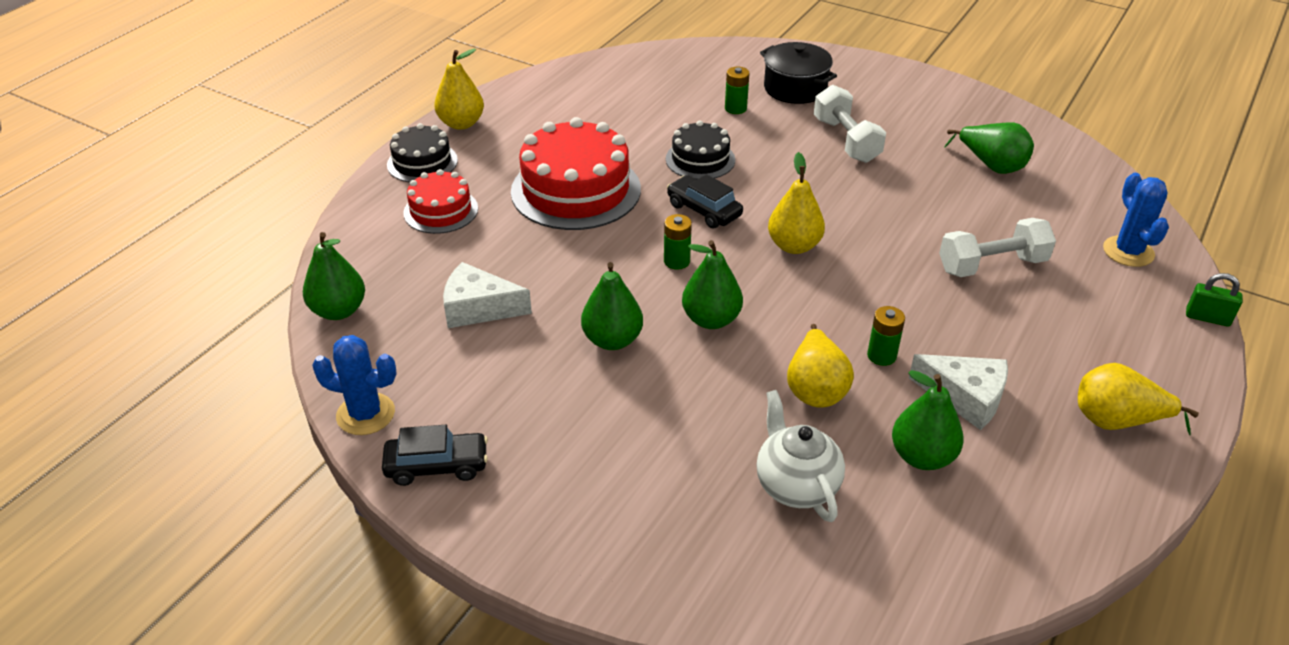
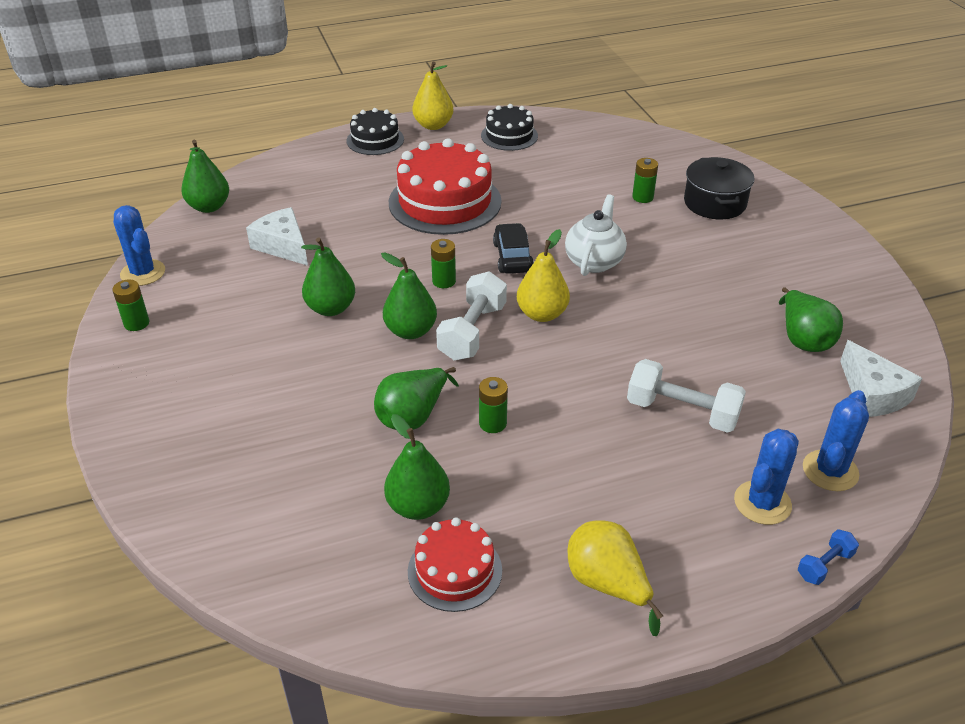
camera: 40 degrees right, 0 degrees up
(437, 466) = (136, 323): black car -> green battery
(441, 211) = (344, 175): red cake -> red cake (455, 571)
(700, 159) = (561, 221): black cake -> black cake (509, 136)
(796, 485) = (309, 467): white teapot -> white teapot (594, 261)
(815, 388) = (413, 416): yellow pear -> green pear
(846, 140) = (699, 260): white dumbbell -> white dumbbell (472, 332)
(965, 397) = (511, 489): white cheese -> white cheese (872, 393)
(1122, 299) = (762, 503): none -> blue cactus
(1207, 318) = (824, 565): green padlock -> blue dumbbell

